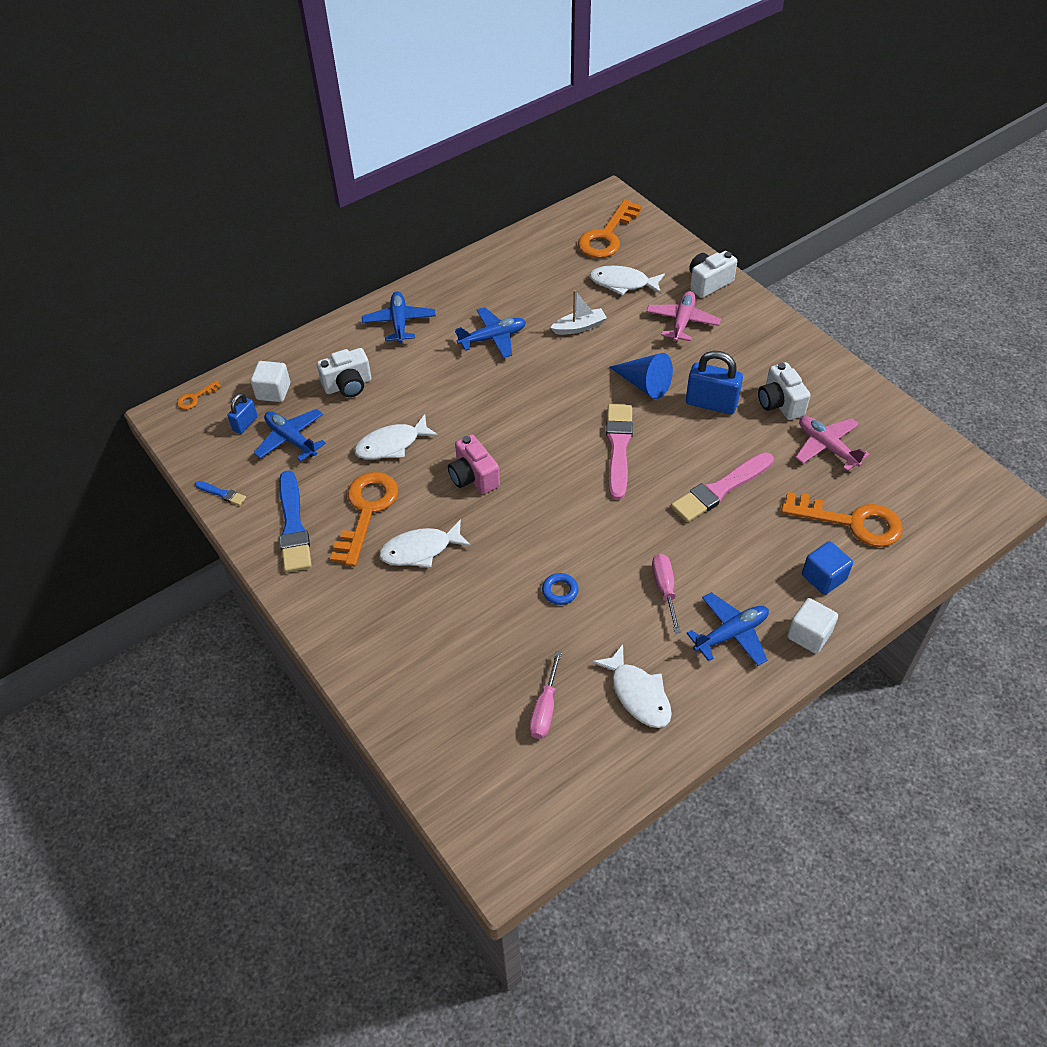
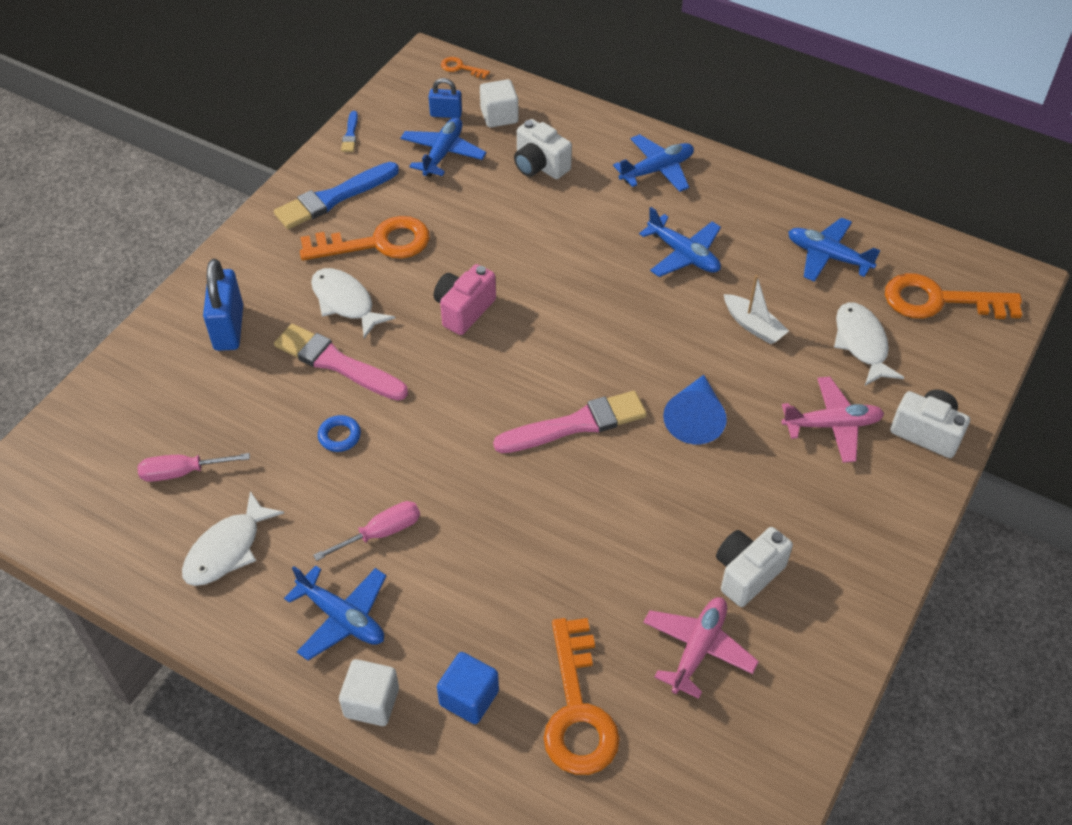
camera: 65 degrees right, 0 degrees up
(392, 444) = (476, 229): white fish -> none
(539, 269) = (828, 256): none -> blue plane
(711, 403) = (702, 497): blue padlock -> blue padlock (229, 328)
(721, 489) = (562, 547): pink brush -> pink brush (337, 363)

